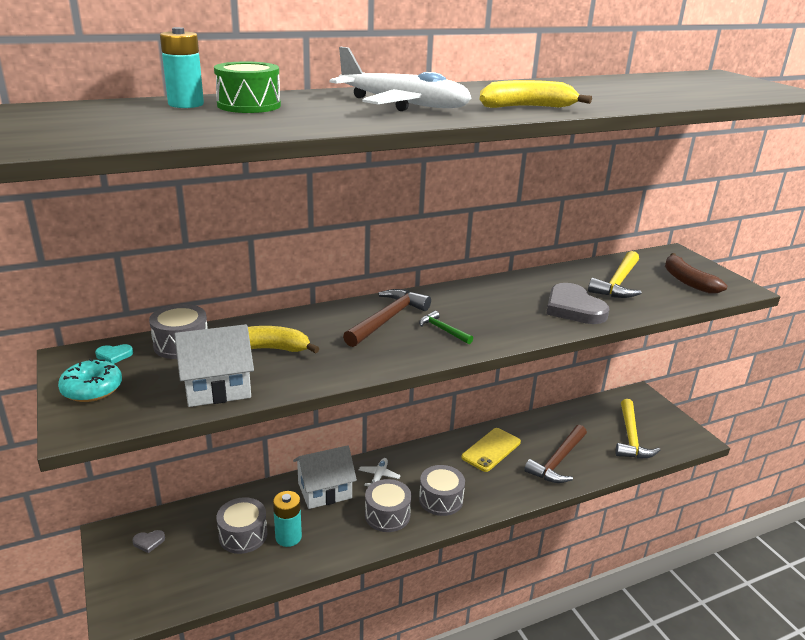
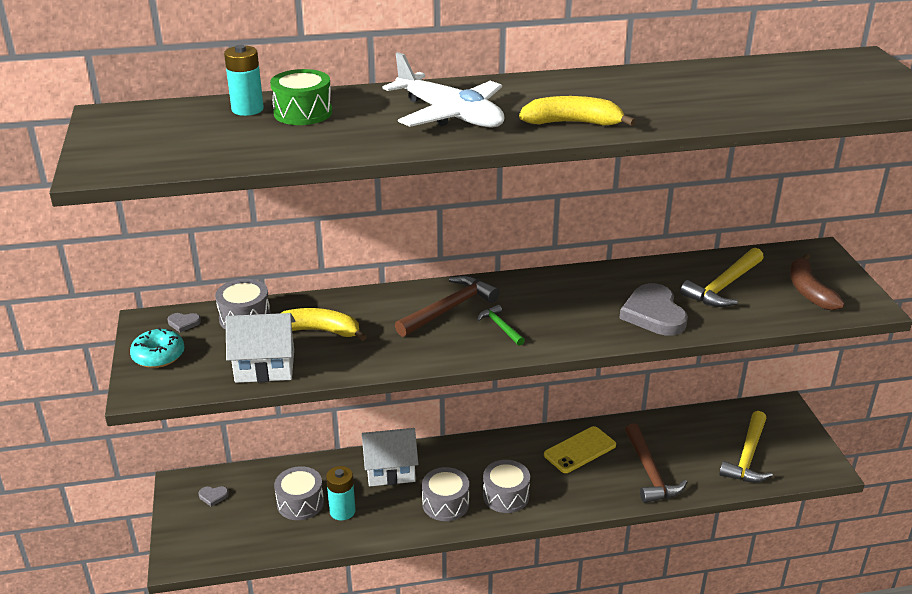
camera: 15 degrees right, 5 degrees up
(114, 355) = (183, 323): turquoise heart -> grey heart
(379, 476) = (449, 463): white plane -> none
(558, 461) = (650, 472): brown hammer -> brown hammer turned 60 degrees counterclockwise

